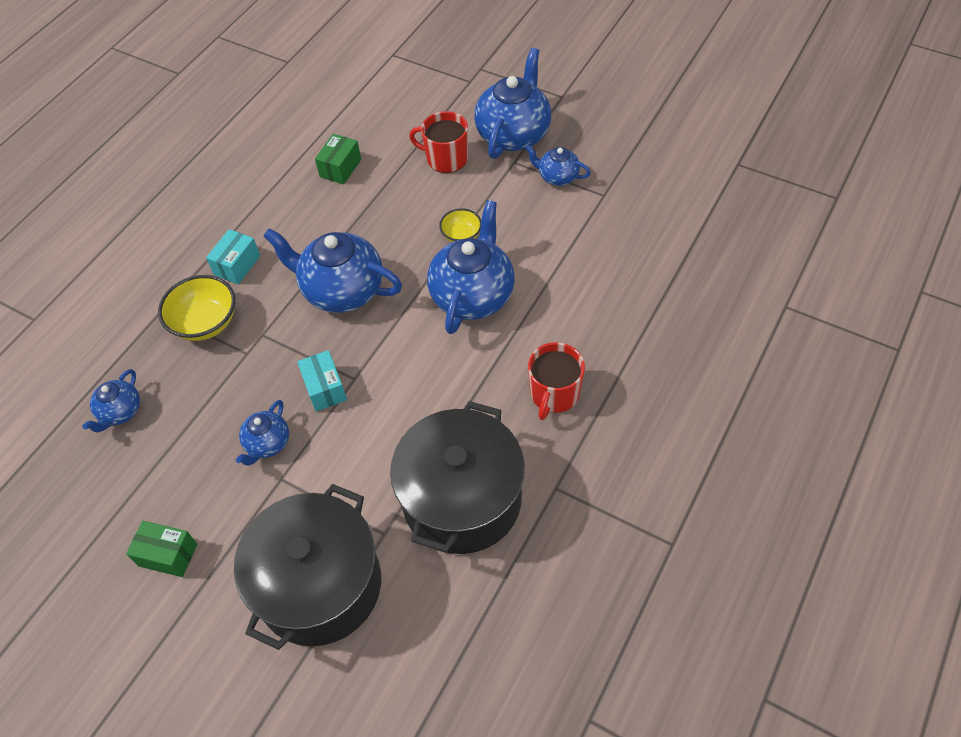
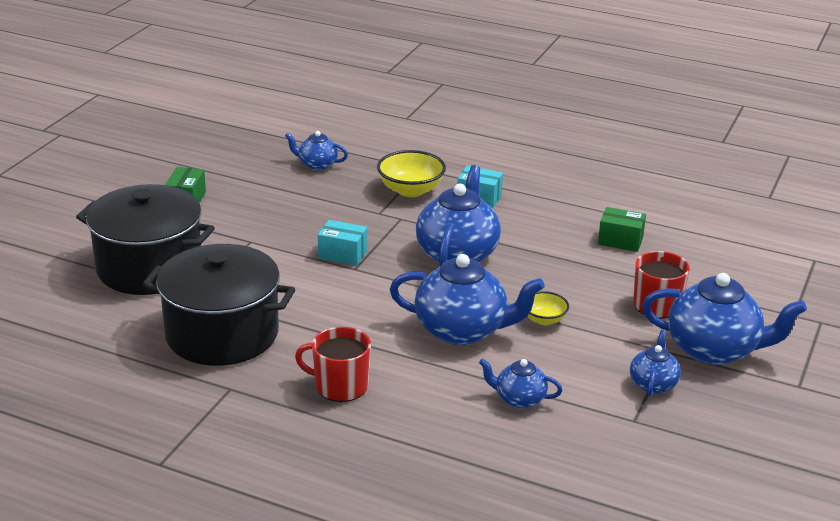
camera: 80 degrees right, 25 degrees down
(267, 444) = (285, 232): blue teapot -> blue teapot (519, 399)
(325, 388) = (342, 254): turquoise box -> turquoise box turned 45 degrees clockwise

